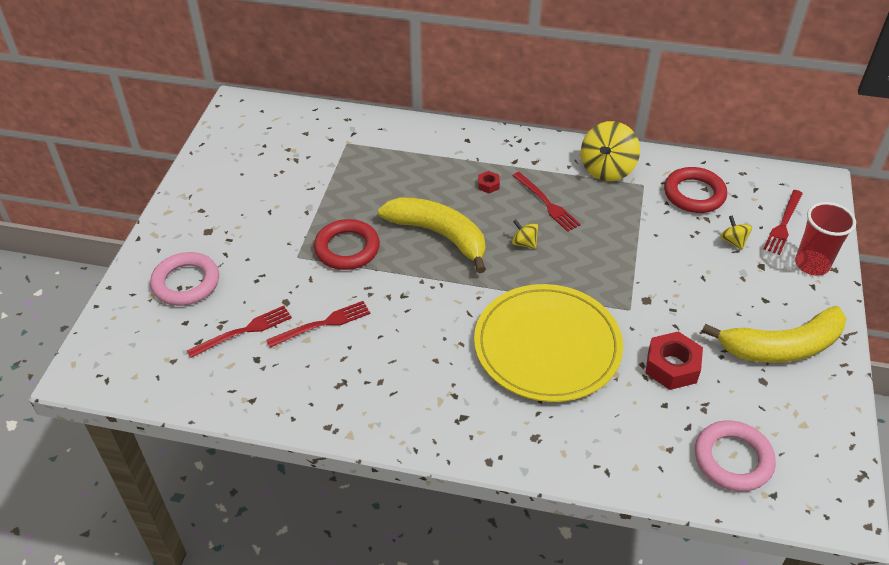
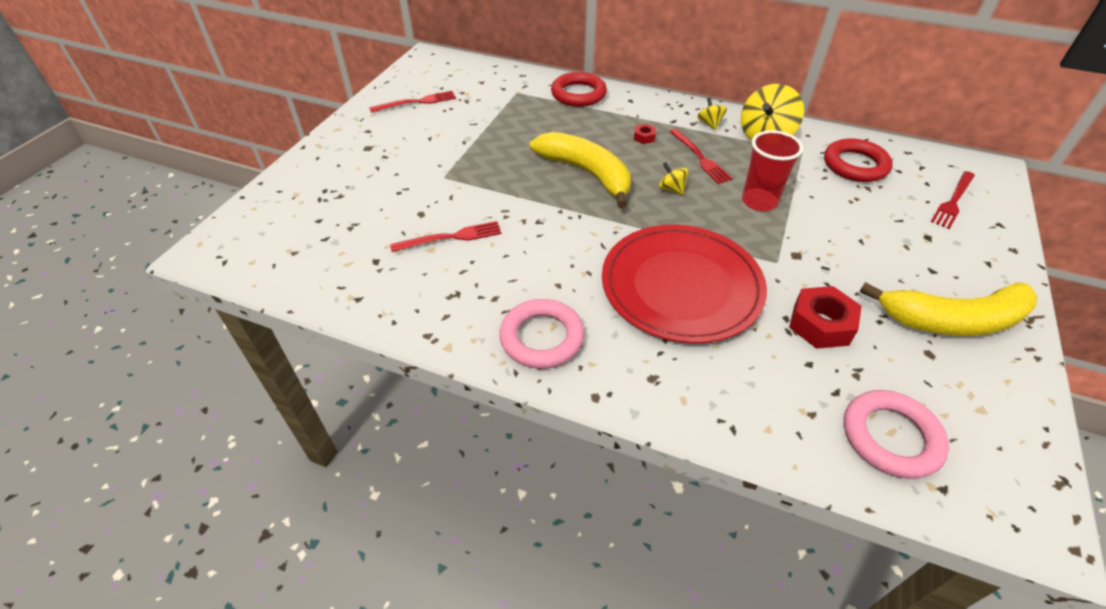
camera: 10 degrees right, 0 degrees up
(186, 283) = (332, 187): pink ring -> pink ring (542, 338)
(243, 331) = (371, 235): red fork -> red fork (416, 102)
(347, 248) = (493, 175): red ring -> red ring (578, 94)
(547, 346) = (681, 286): yellow plate -> red plate
(733, 241) = (896, 211): yellow spinning top -> yellow spinning top (709, 123)
(812, 264) = (986, 242): red cup -> red cup (759, 201)

